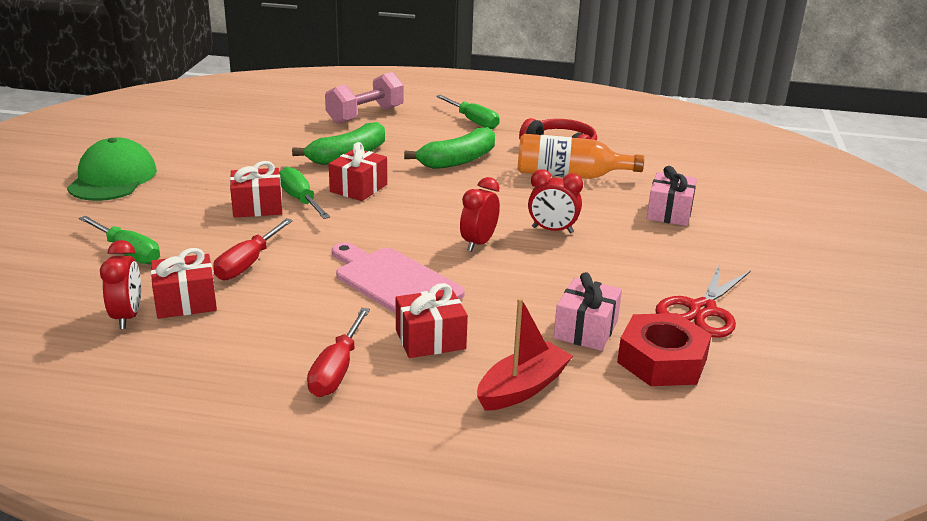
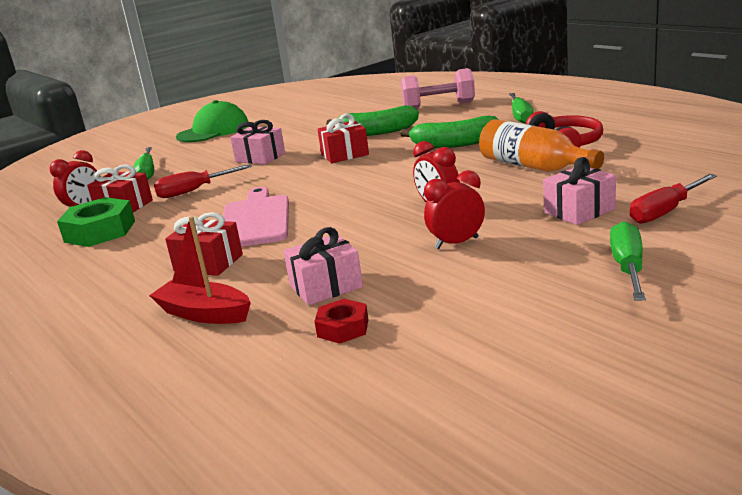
camera: 45 degrees right, 5 degrees down
(217, 339) = (100, 231): none -> green nut
(257, 207) = (260, 157): red gift -> pink gift
(300, 200) = (293, 157): green screwdriver -> green screwdriver (628, 268)
(337, 370) = (123, 266): red screwdriver -> red screwdriver (665, 211)
(478, 243) = (361, 205): red clock -> red clock (456, 243)
(522, 388) = (204, 313): red boat -> red boat turned 150 degrees counterclockwise
(662, 360) = (343, 328): red nut -> red nut, size x0.56
(702, 310) = (456, 298): red scissors -> none

